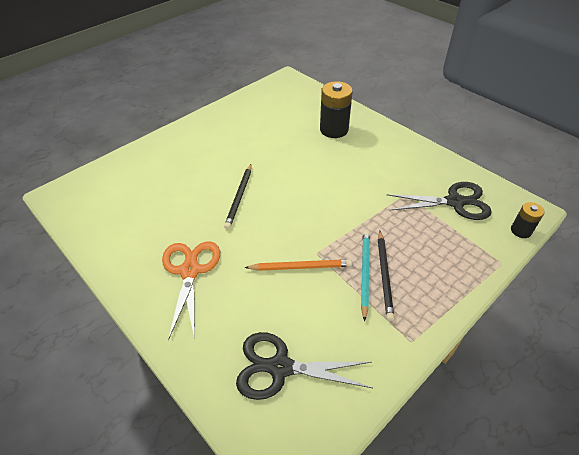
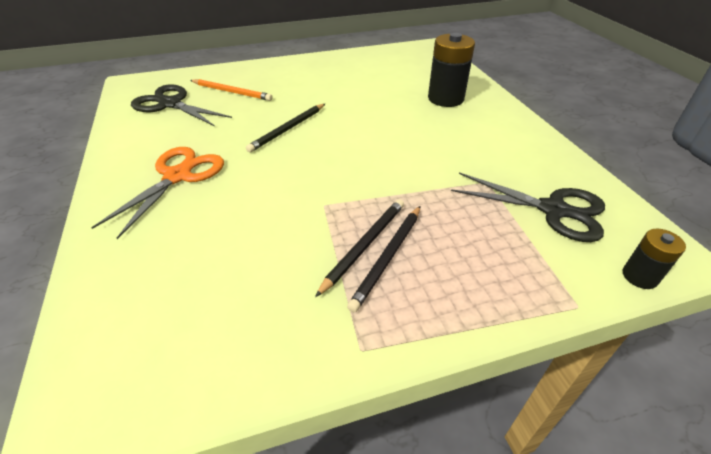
camera: 25 degrees right, 5 degrees down
(280, 367) = (174, 306): black scissors -> black scissors (170, 104)
(300, 267) = (293, 212): orange pencil -> orange pencil (232, 92)
(364, 273) = (364, 245): turquoise pencil -> black pencil

